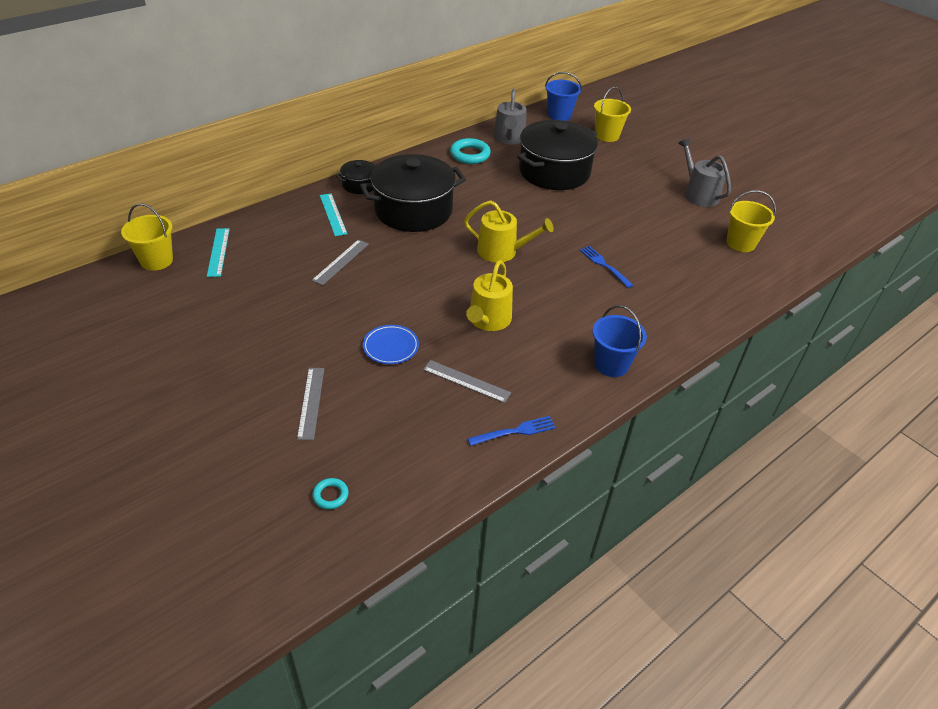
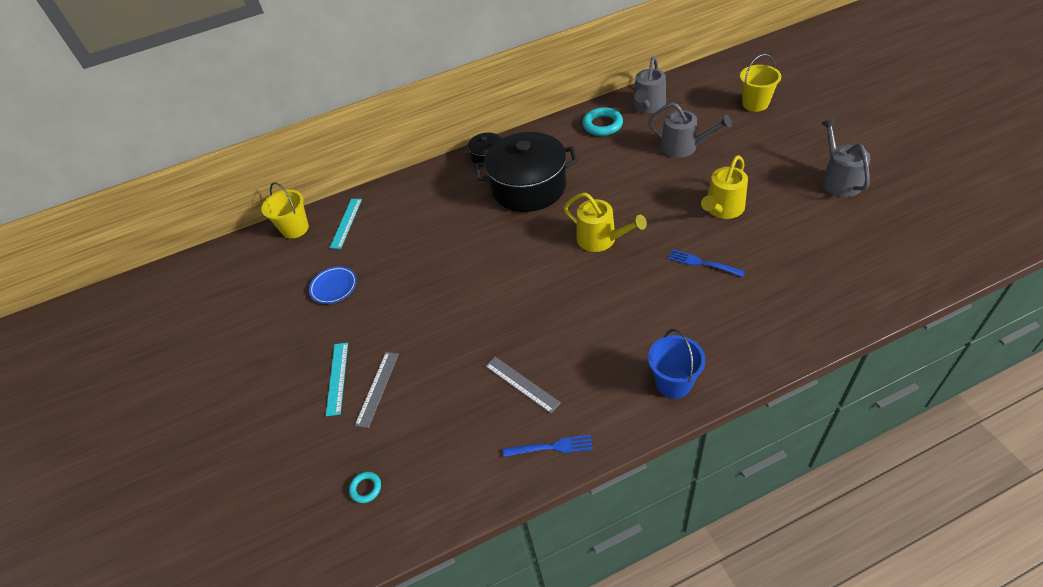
camera: 25 degrees right, 5 degrees up
(333, 214) = (454, 188): turquoise ruler -> turquoise ruler (337, 378)
(341, 262) = (446, 240): grey ruler -> none
(391, 347) = (463, 338): blue plate -> blue plate (334, 287)
(488, 320) = (563, 317): yellow watering can -> yellow watering can (722, 209)
(554, 172) = (683, 147): black pot -> grey watering can
(559, 115) = (710, 78): blue bucket -> none
(604, 265) = (703, 263): blue fork -> blue fork turned 45 degrees counterclockwise
(740, 243) = (870, 246): yellow bucket -> none

